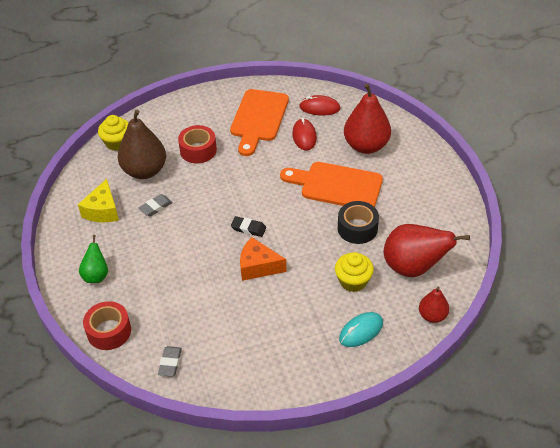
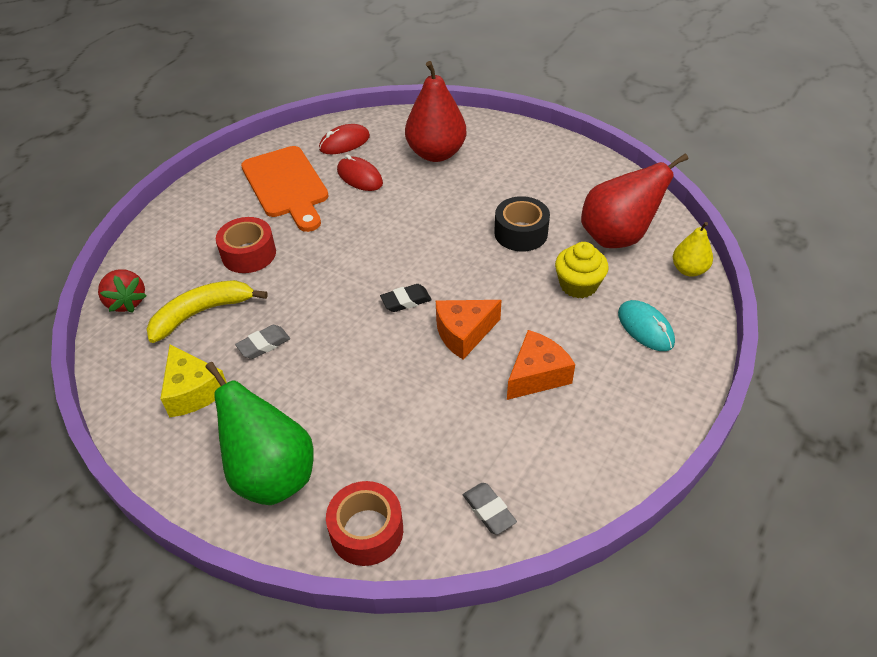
camera: 40 degrees left, 0 degrees up
(96, 276) = (271, 474): green pear -> green pear, size x1.86
(117, 143) = (127, 302): yellow cupcake -> red strawberry
(144, 171) = (202, 313): brown pear -> yellow banana
(156, 207) = (264, 345): grey eraser -> grey eraser turned 45 degrees clockwise
(270, 315) = (537, 375): none -> orange cheese
(337, 185) = (451, 205): orange cutting board -> none
(361, 331) = (645, 328): turquoise mouse -> turquoise mouse turned 45 degrees counterclockwise
(432, 316) = (689, 270): red pear -> yellow pear

